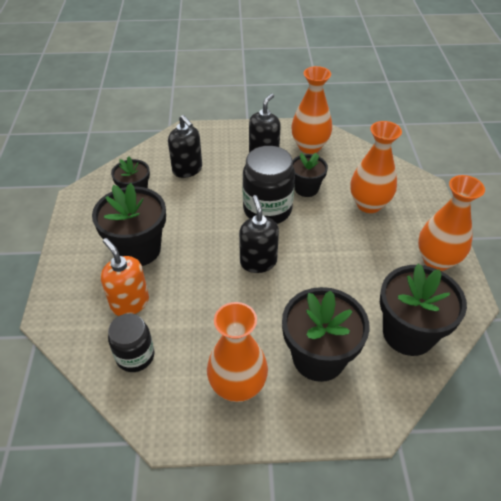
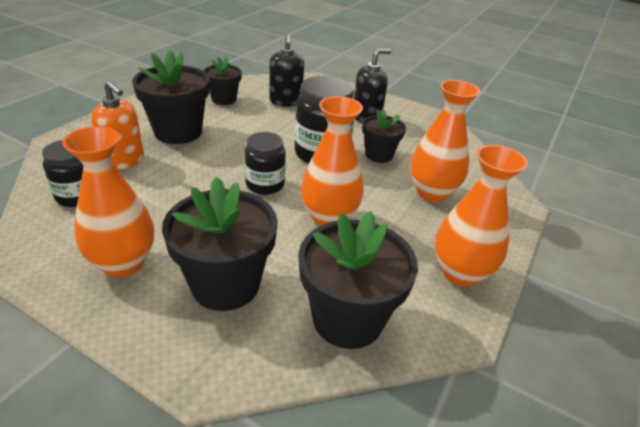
camera: 30 degrees right, 10 degrees down
(130, 303) = (124, 161): orange soap dispenser -> orange soap dispenser turned 135 degrees clockwise
(258, 262) = (265, 184): black soap dispenser -> black jar
(309, 146) = (419, 128): orange vase -> orange vase (329, 218)

